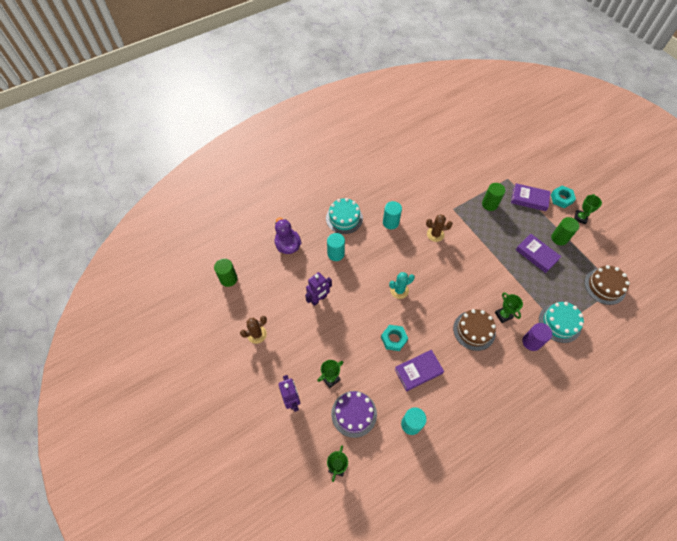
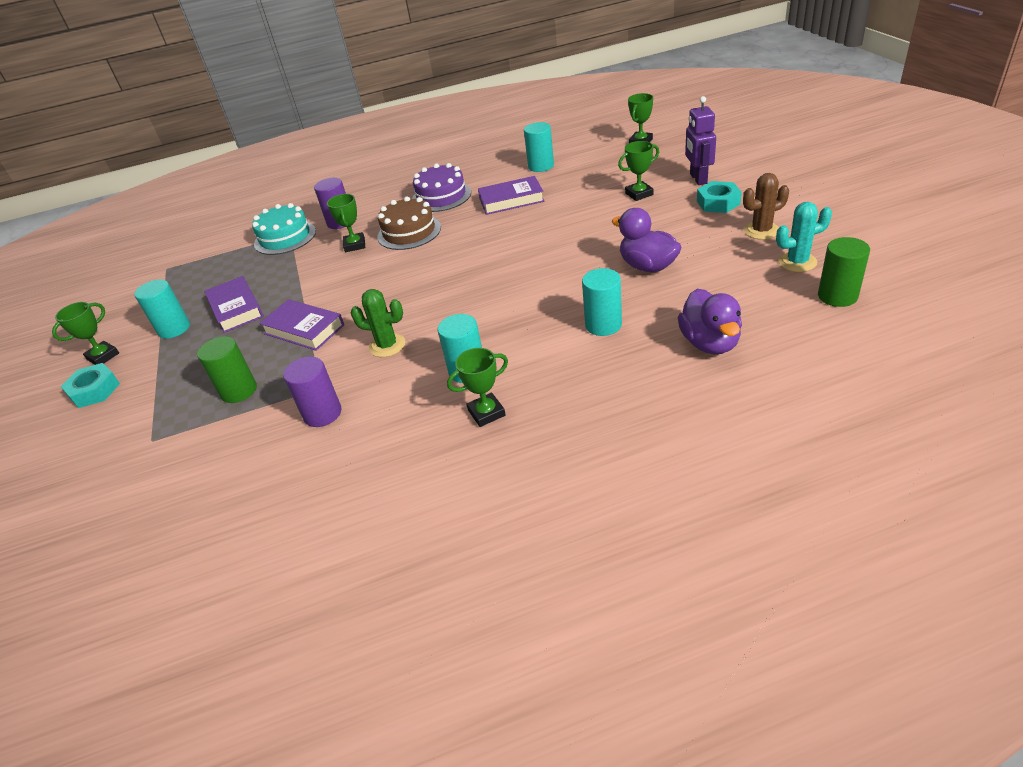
camera: 160 degrees left, 20 degrees down
(319, 299) = (647, 266): purple robot -> purple duck
(344, 218) = (570, 385): turquoise cake -> none
(354, 413) = (612, 171): purple cake -> purple cake (441, 196)
(374, 202) = (486, 413): none -> green trophy
(393, 339) = (533, 225): turquoise nut -> turquoise nut (718, 203)
(399, 290) = (499, 273): turquoise cactus -> turquoise cactus (797, 262)
(435, 234) = (387, 345): brown cactus -> green cactus
(443, 196) = (322, 413): none -> purple cylinder
(529, 199) = (154, 394): purple book -> purple book (304, 329)
(559, 238) = (174, 329): green cylinder -> turquoise cylinder
(604, 286) = (181, 270): brown cake -> none

